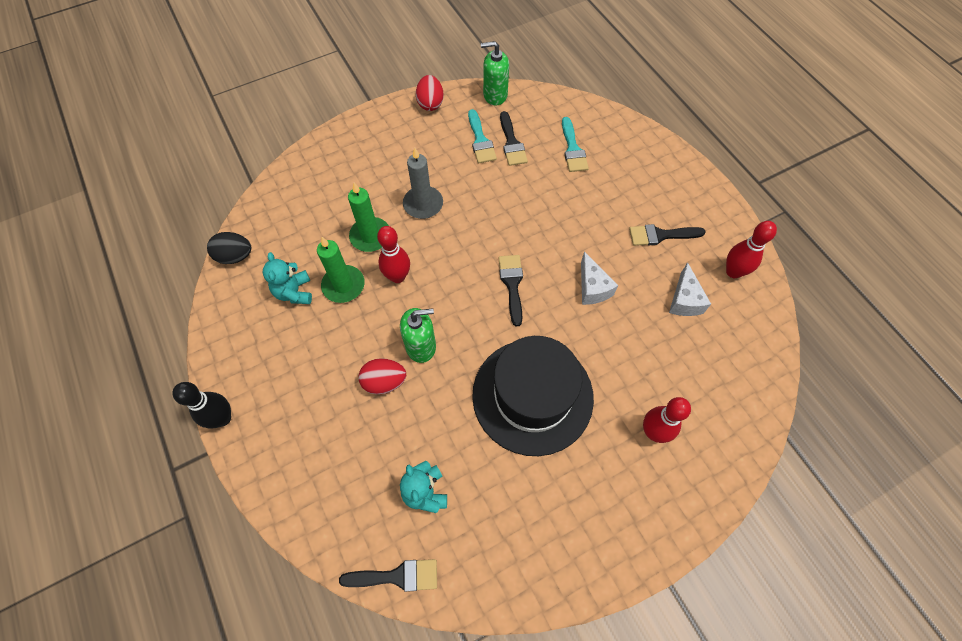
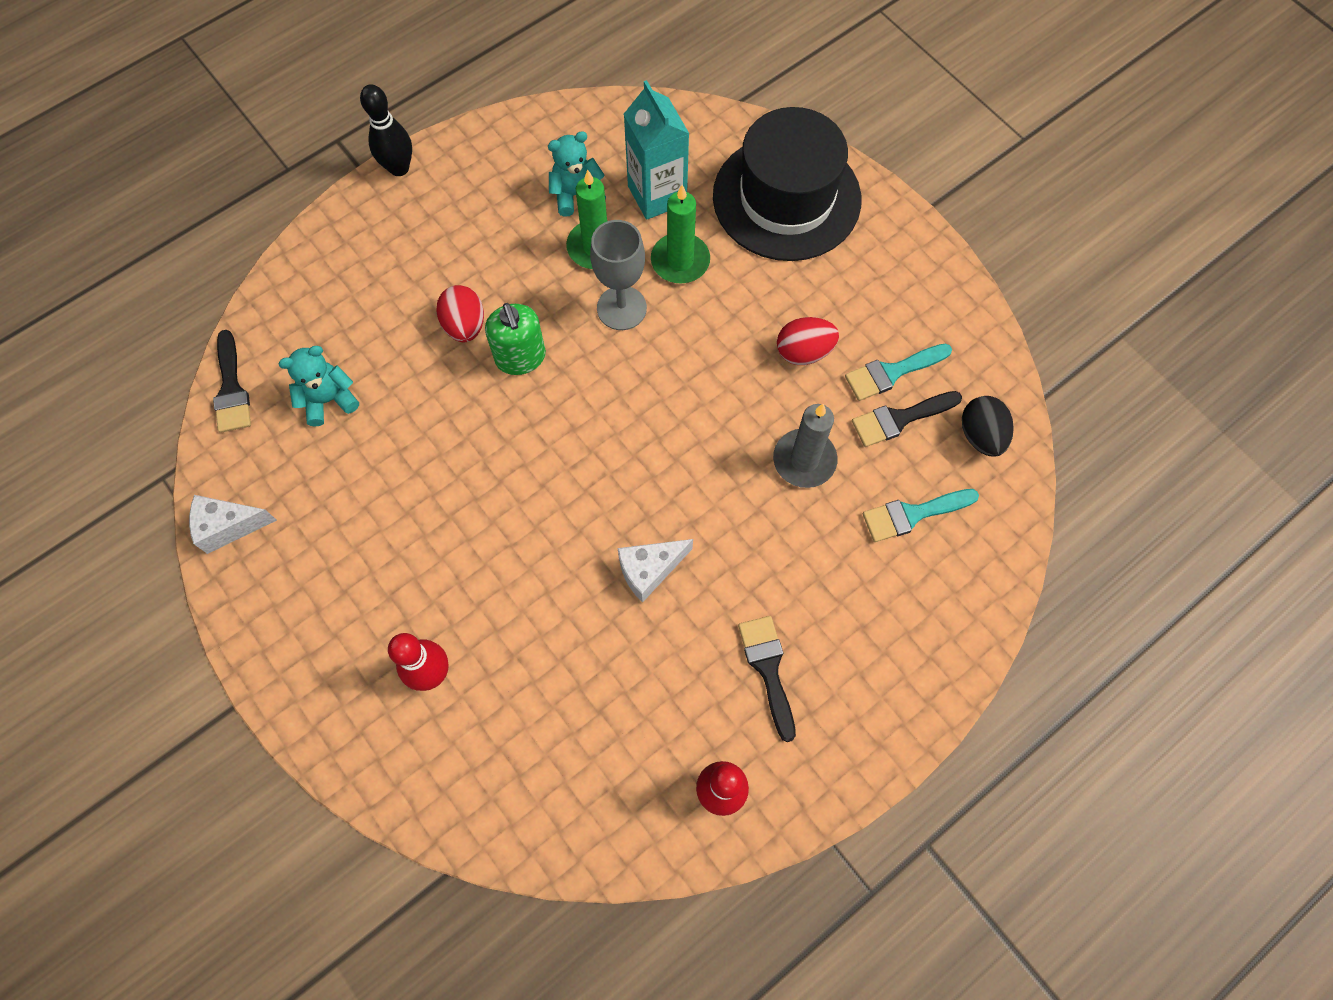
camera: 80 degrees right, 5 degrees up
(235, 256) = (617, 116): black egg -> black egg (981, 435)
(312, 242) = (657, 195): none -> turquoise carton
(397, 276) = (621, 308): red bowling pin -> grey goblet
(423, 204) = (750, 315): grey candle -> grey candle (804, 460)
(430, 103) = (948, 288): red egg -> red egg (804, 352)
(495, 95) = (996, 379): green soap dispenser -> none
(512, 284) = (635, 457): black brush -> none
(532, 396) = (467, 507): black hat -> black hat (786, 198)
(684, 300) = (651, 711): white cheese -> white cheese (229, 526)

